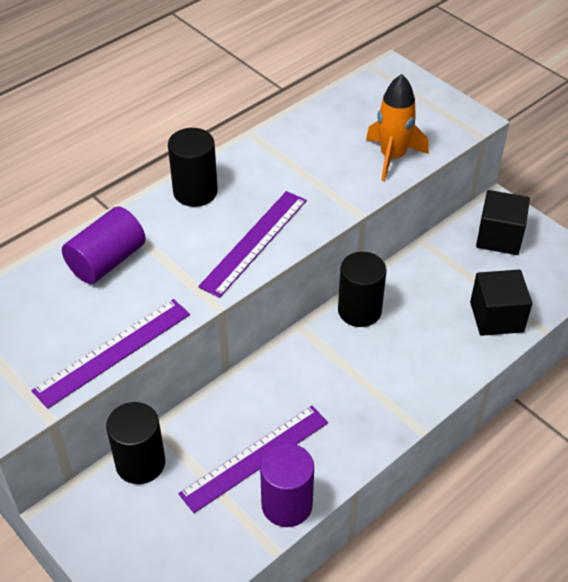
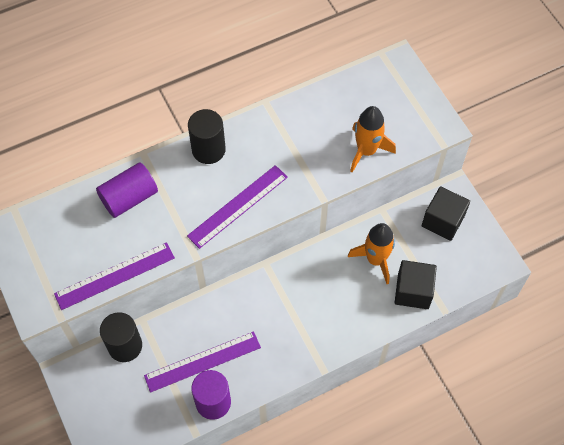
camera: 15 degrees right, 15 degrees up
(359, 310) = (313, 261): black cylinder -> none
(436, 293) = (375, 259): none -> orange rocket

